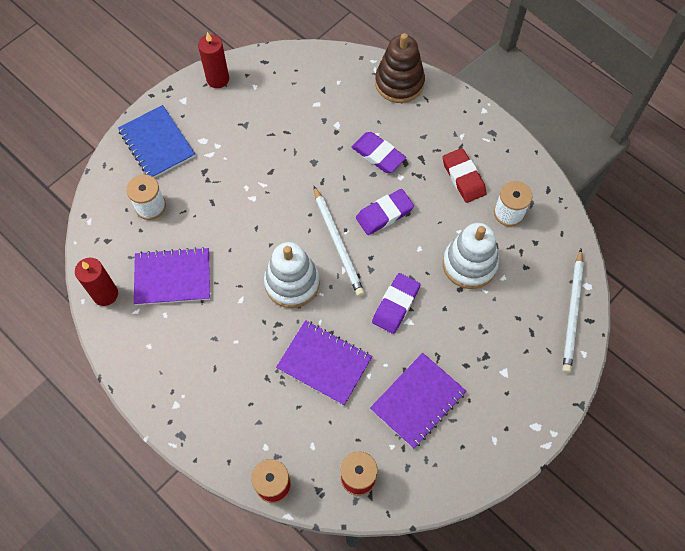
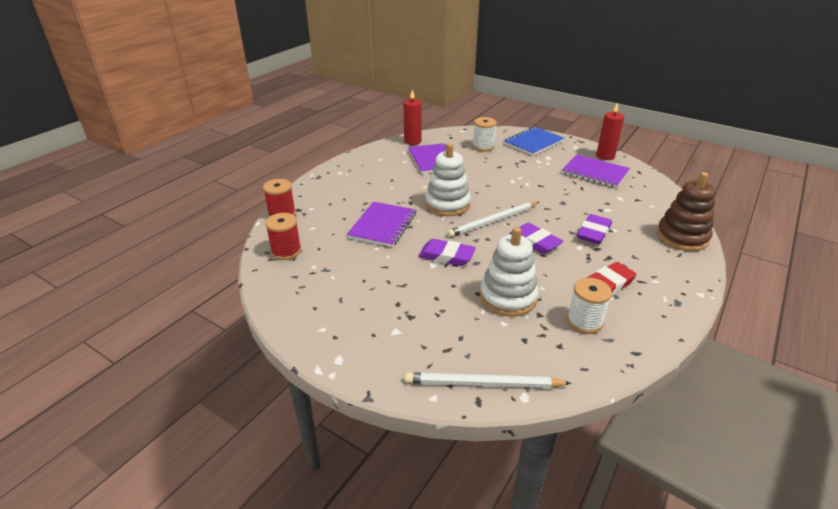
camera: 80 degrees right, 30 degrees down
(417, 401) = (357, 276): purple notebook -> purple notebook (595, 173)

